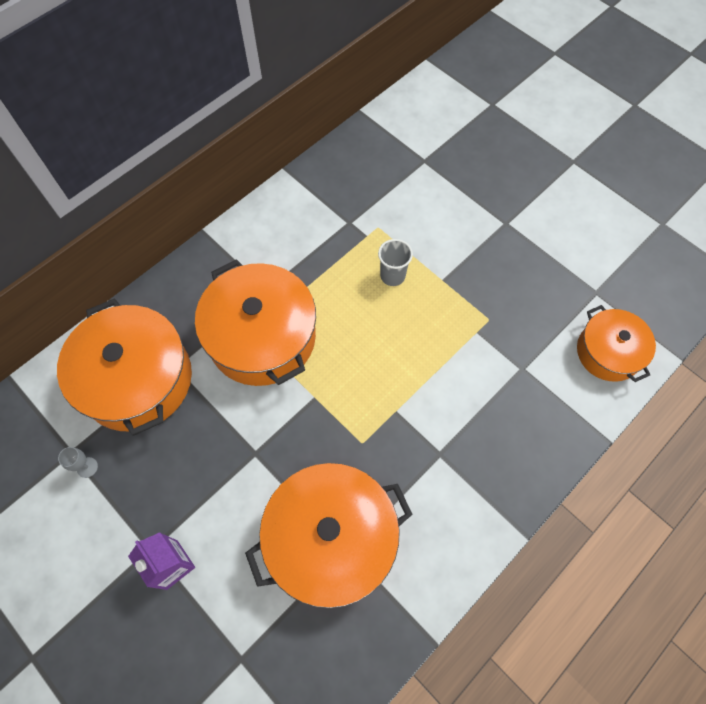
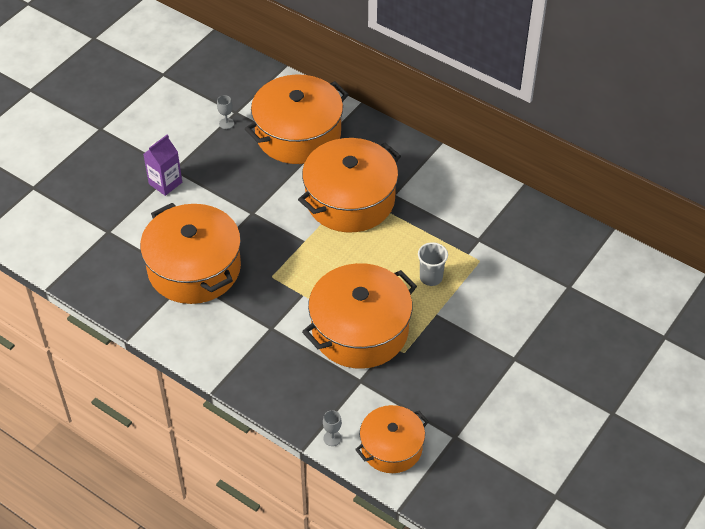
camera: 80 degrees right, 15 degrees down
(454, 358) = (360, 330): none -> orange pot
(595, 409) = (332, 438): none -> grey goblet

